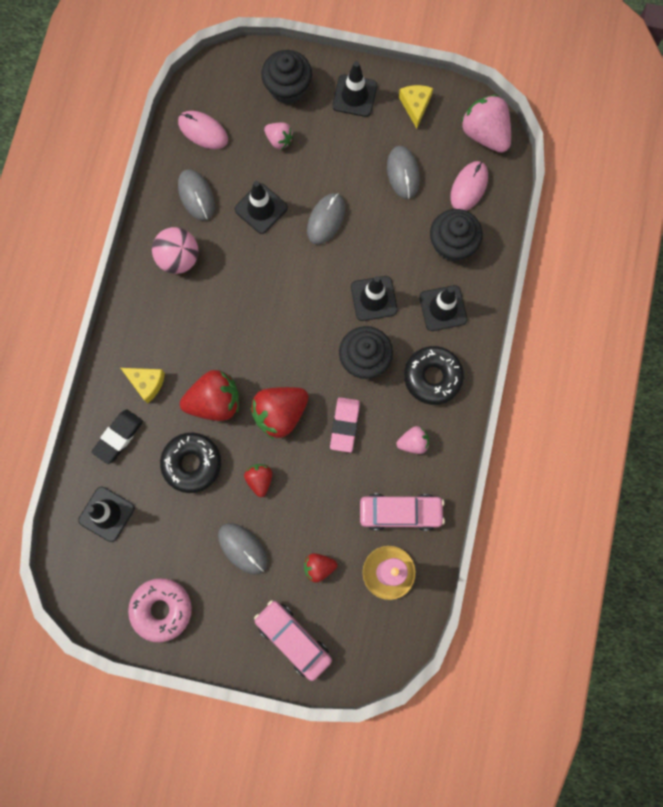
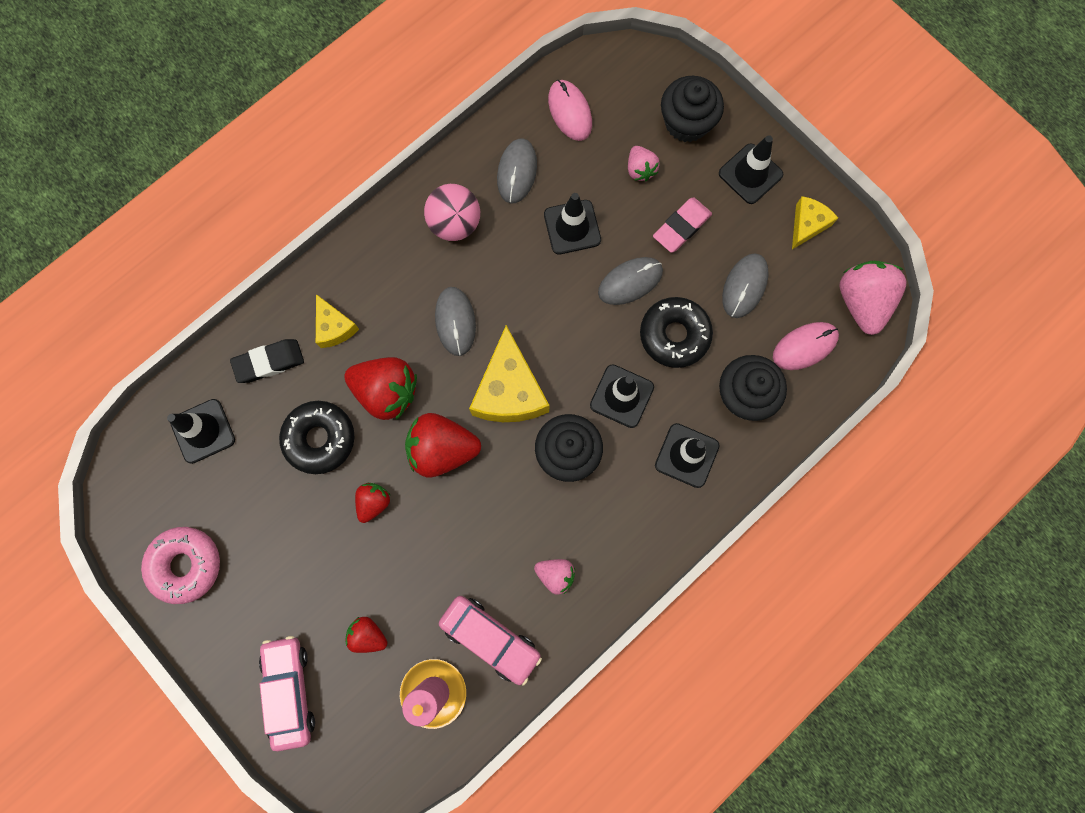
camera: 35 degrees right, 0 degrees up
(242, 548) = (307, 560): grey mouse -> grey mouse (455, 321)
(297, 344) = (509, 390): none -> yellow cheese
(345, 425) = (498, 507): pink eraser -> pink eraser (681, 227)
(432, 377) = (624, 520): black donut -> black donut (674, 335)

